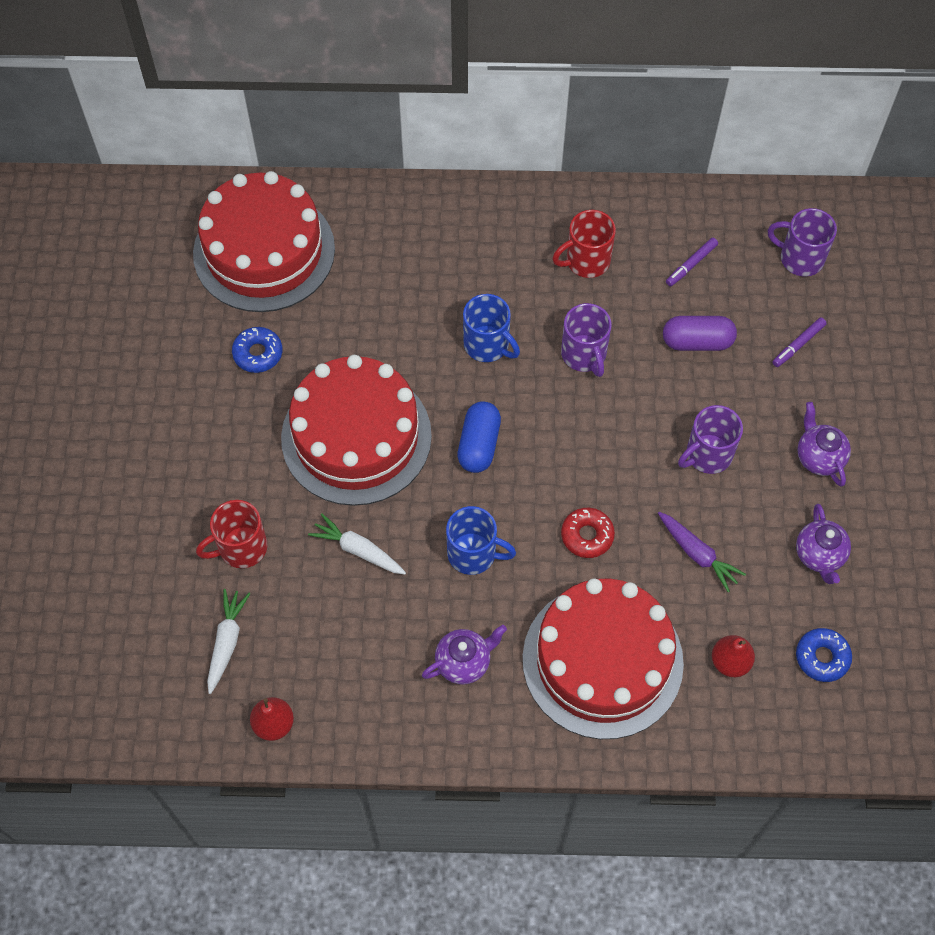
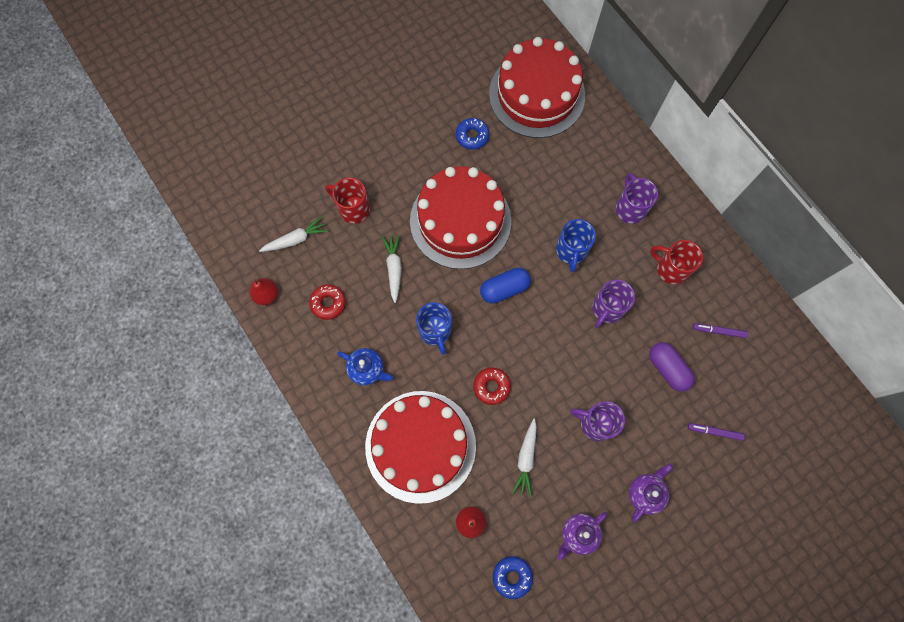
camera: 55 degrees right, 10 degrees up
(343, 655) = (328, 303): none -> red donut
(464, 662) = (367, 369): purple teapot -> blue teapot
(697, 554) = (526, 459): purple carrot -> white carrot
(800, 258) = (778, 394): purple mug -> purple mug (630, 208)

